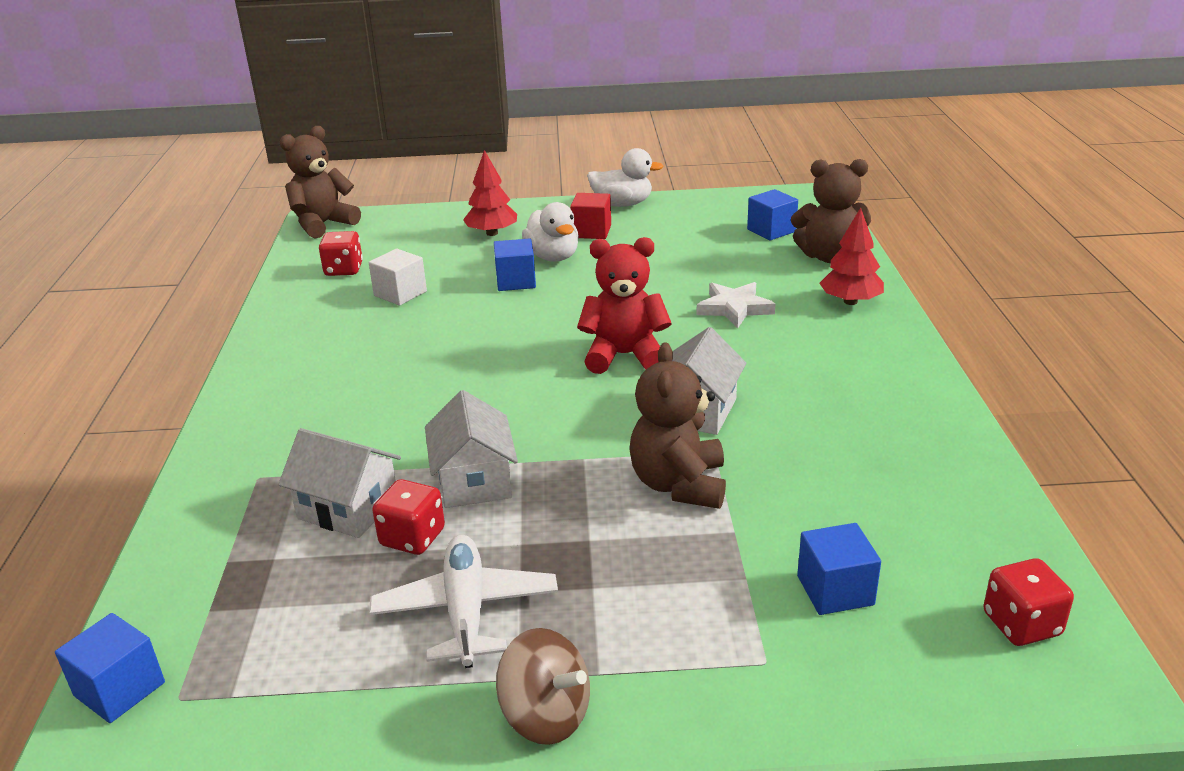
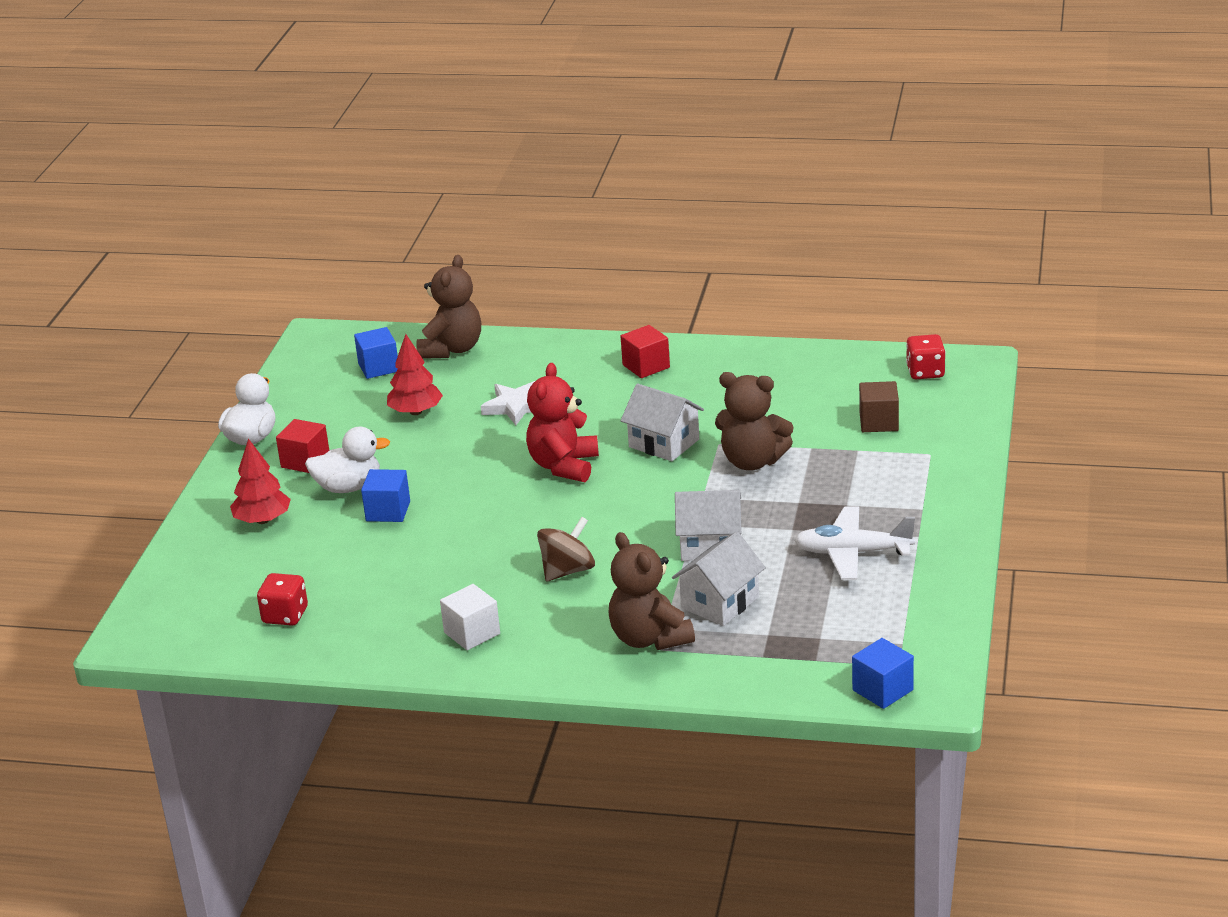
camera: 75 degrees left, 0 degrees up
(323, 224) = (146, 634): brown teddy bear -> brown teddy bear (649, 638)
(400, 293) = (368, 579): white cube -> white cube (472, 633)
(412, 538) = (767, 573): red dice -> none
(546, 715) = (950, 528): brown spinning top -> brown spinning top (567, 571)
(835, 590) = (879, 422): blue cube -> brown cube
(850, 301) = (538, 354): red tree -> red tree (415, 412)
(869, 370) = (646, 366): none -> red cube

